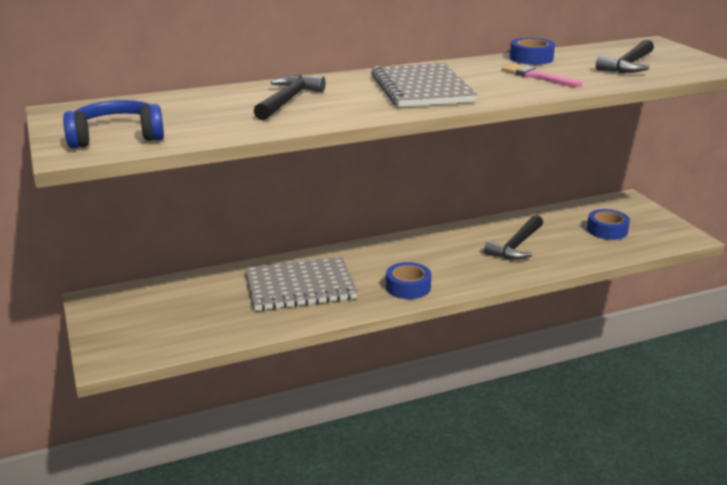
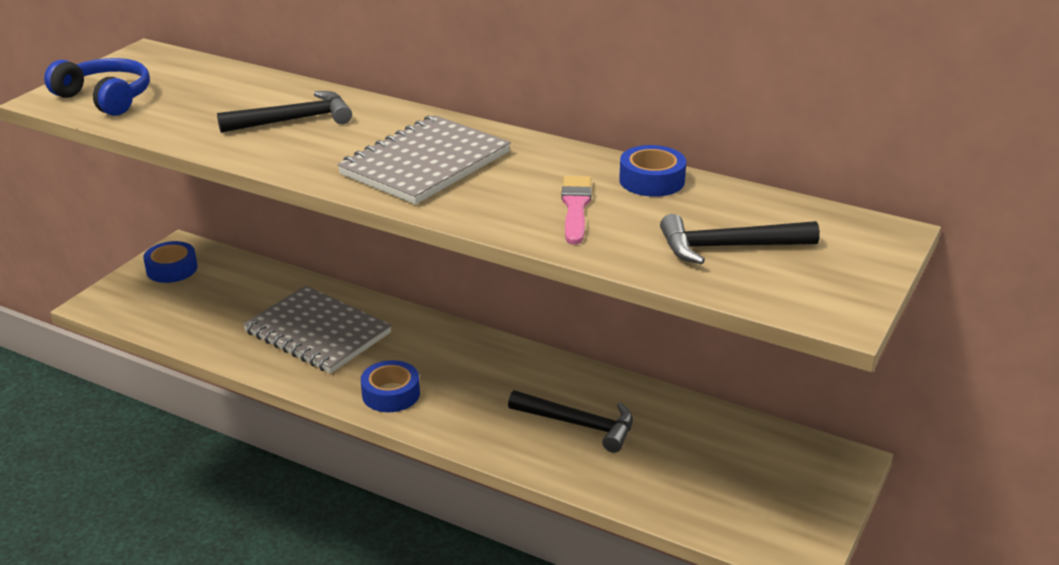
camera: 50 degrees right, 5 degrees up
(516, 246) = (579, 425): black hammer -> black hammer turned 150 degrees counterclockwise
(607, 230) = (720, 477): blue tape -> blue tape (172, 269)

